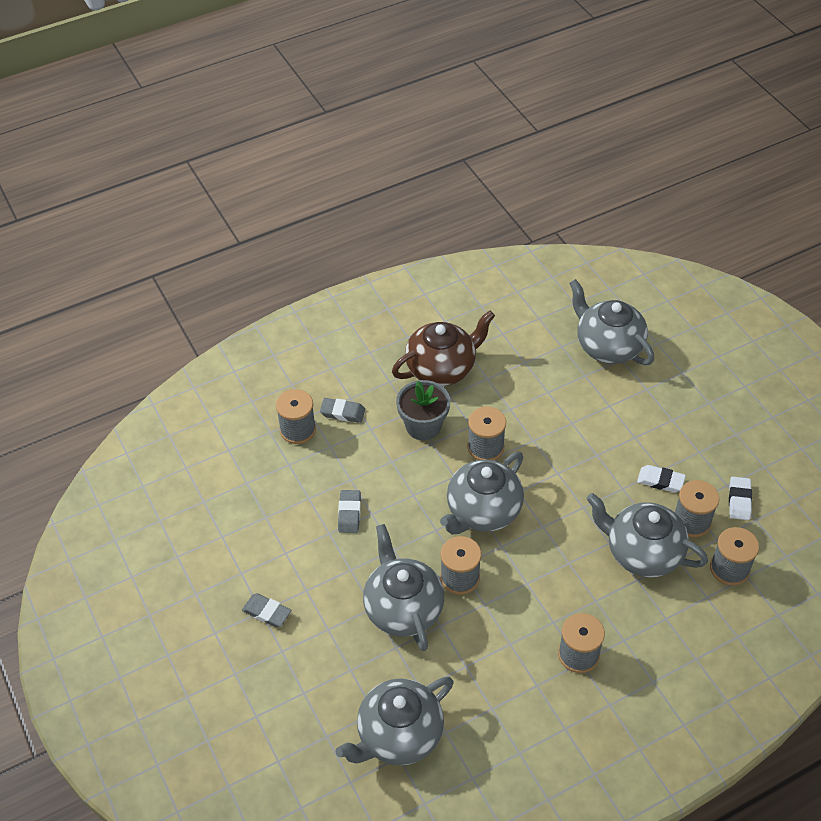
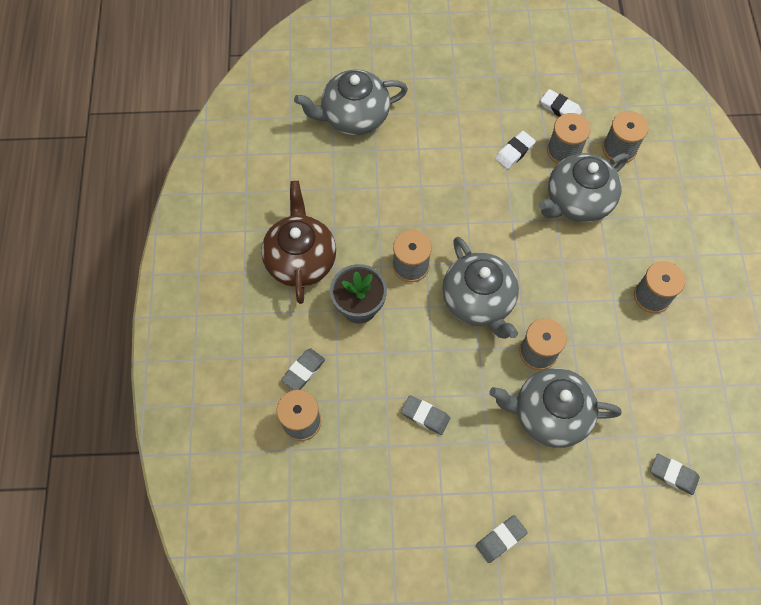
camera: 65 degrees left, 15 degrees up
(398, 735) = (673, 475): grey teapot -> grey eraser

